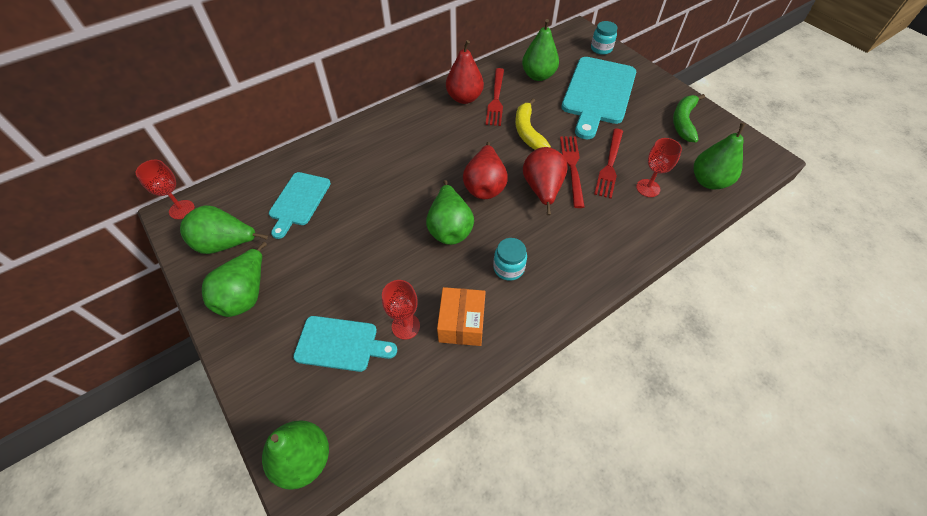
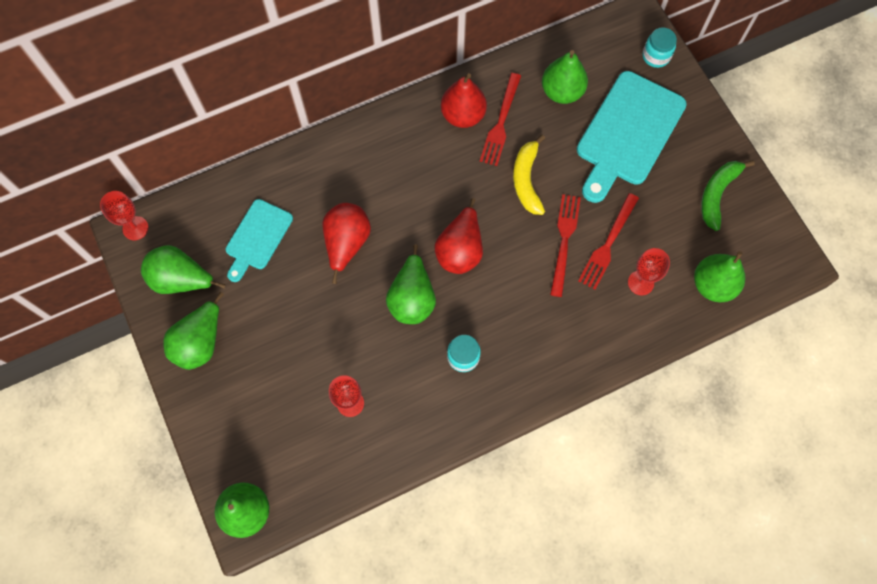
camera: 10 degrees right, 15 degrees up
(341, 344) = (287, 411): turquoise cutting board -> none
(462, 323) = (404, 409): orange box -> none
(542, 189) = (522, 265): red pear -> red pear (346, 243)

